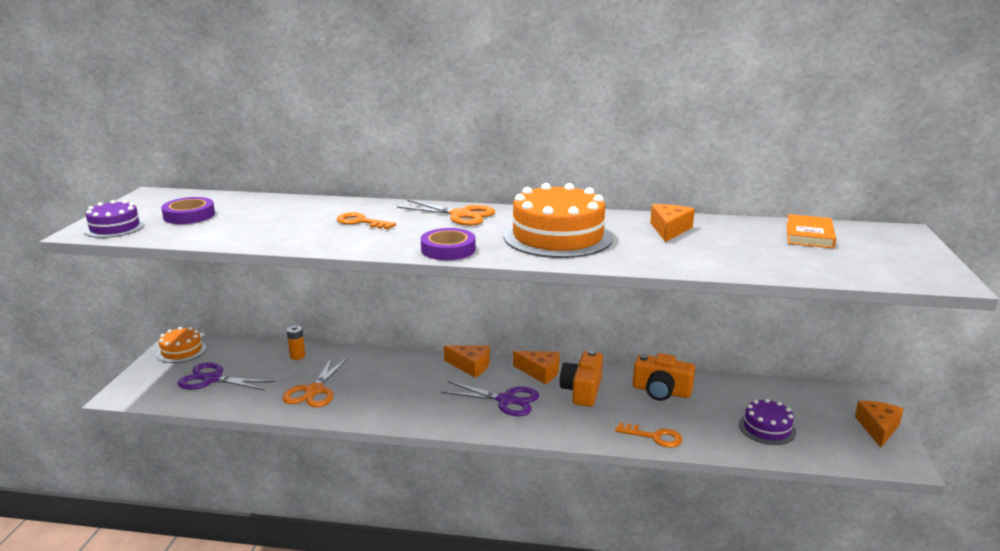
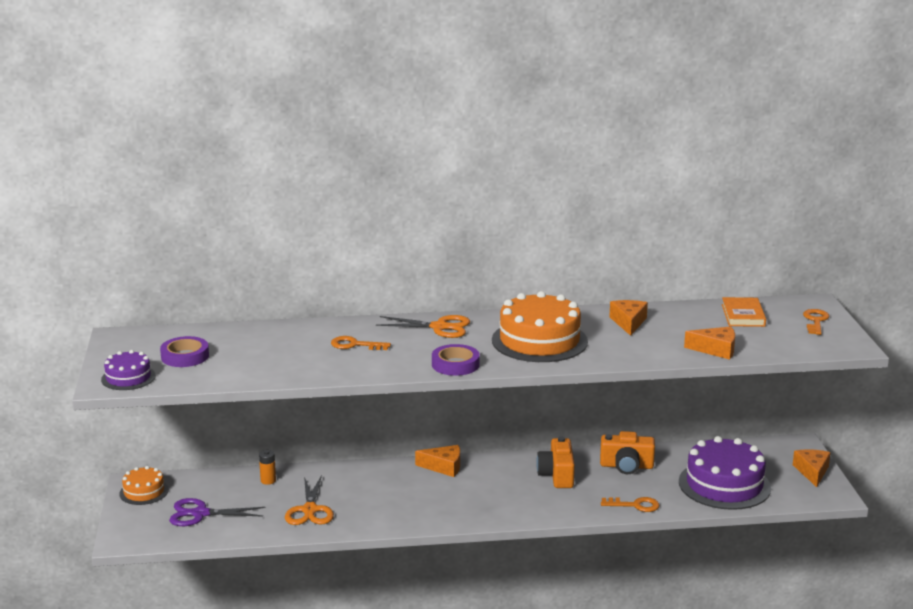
camera: 15 degrees left, 0 degrees up
(506, 400) = (493, 493): purple scissors -> none
(540, 372) = (511, 464): orange cheese -> orange cheese (716, 350)
(767, 428) = (724, 485): purple cake -> purple cake, size x1.90
(900, 249) = (815, 321): none -> orange key

